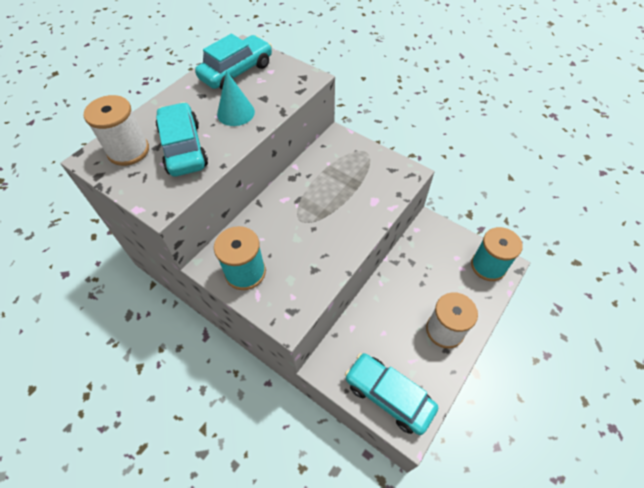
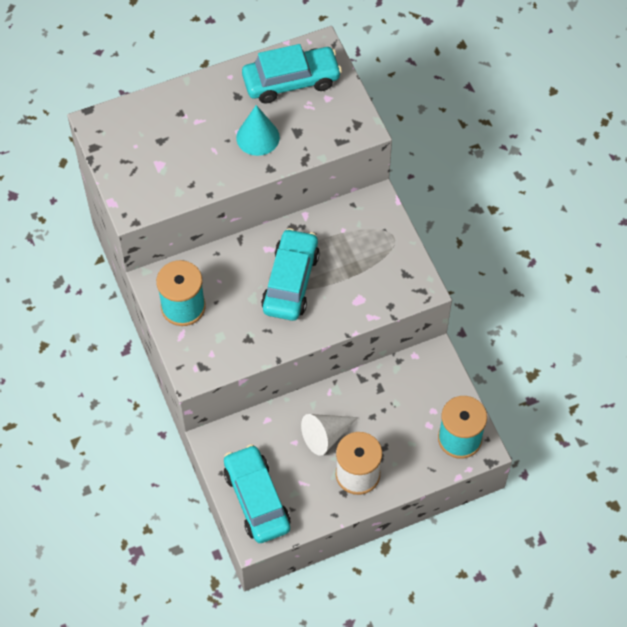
camera: 30 degrees right, 5 degrees up
(128, 151) = (133, 132): white spool -> none
(183, 148) = (185, 155): turquoise car -> turquoise car (290, 281)
(401, 315) = (325, 436): none -> white cone

